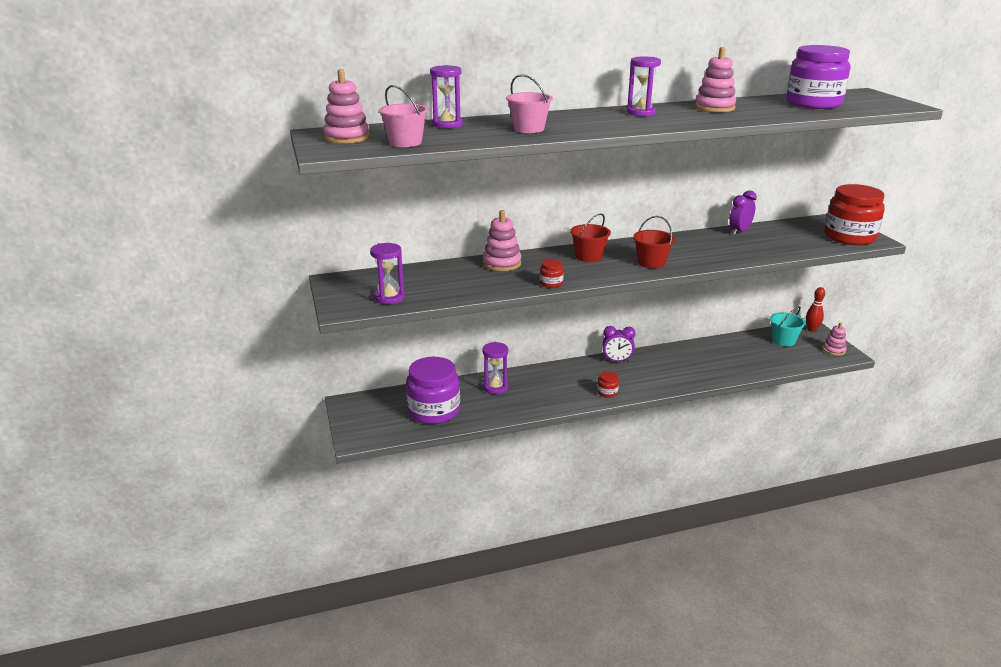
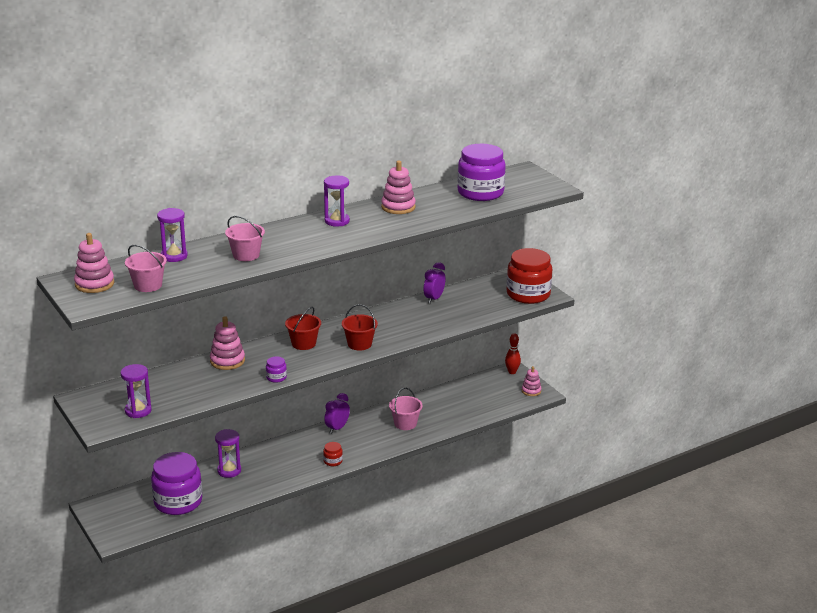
camera: 15 degrees left, 0 degrees up
(551, 283) = (276, 377): red jar -> purple jar
(617, 361) = (337, 428): purple clock -> purple clock turned 135 degrees clockwise
(691, 365) = (405, 424): none -> pink bucket
(783, 340) = (487, 386): turquoise bucket -> none

